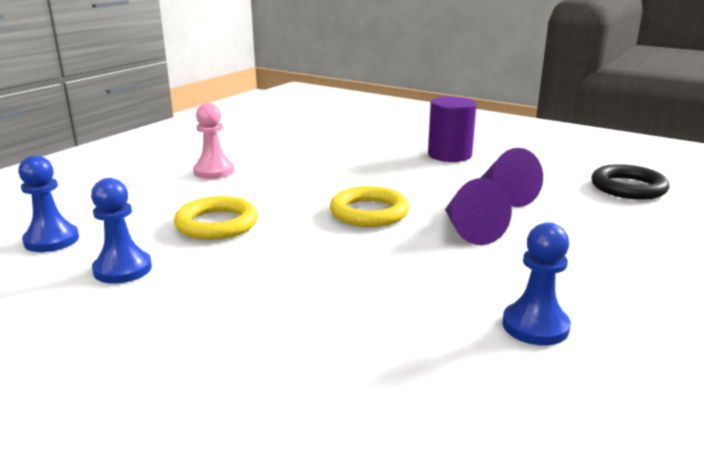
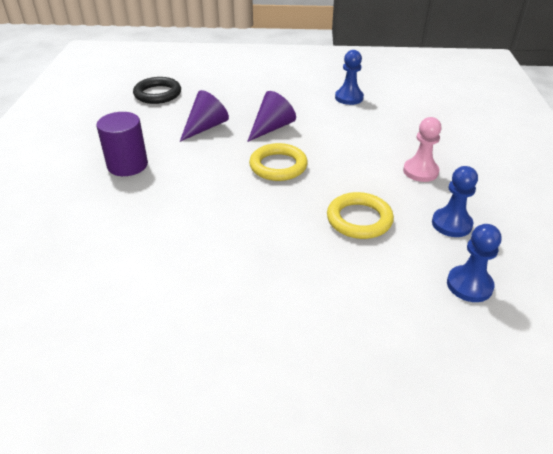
camera: 120 degrees left, 15 degrees up
(214, 171) = (266, 280): pink pawn -> pink pawn (420, 171)

